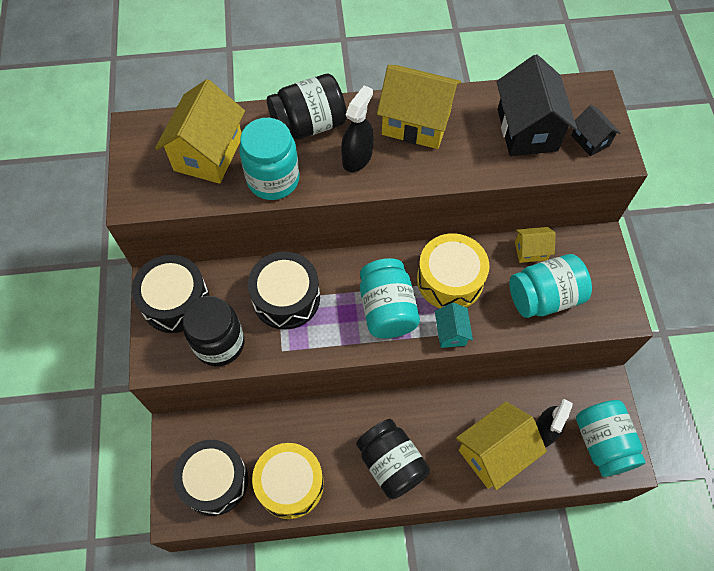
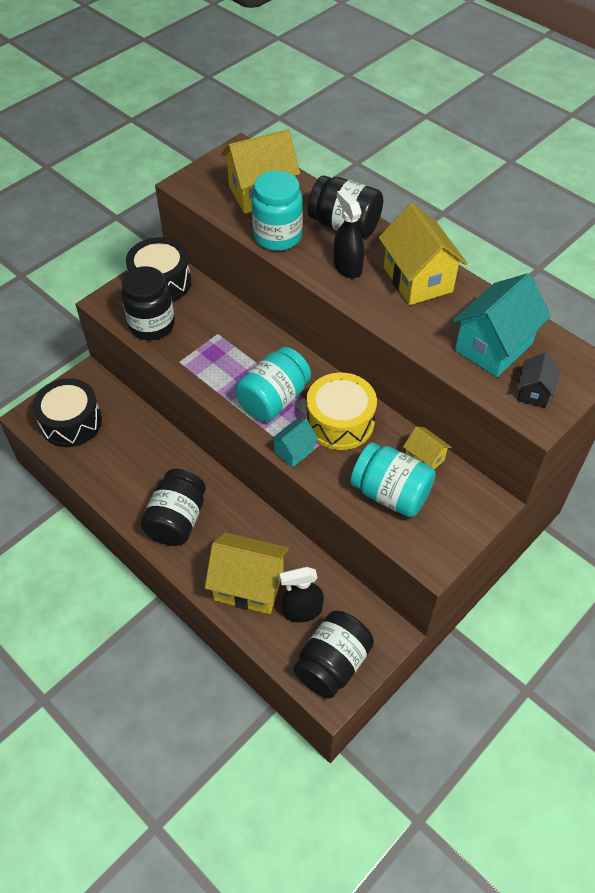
camera: 50 degrees right, 10 degrees down
(286, 298) = (223, 337): black drum -> none
(290, 484) = (106, 467): yellow drum -> none
(357, 157) = (347, 267): black spray bottle -> black spray bottle turned 105 degrees counterclockwise
(527, 130) = (493, 347): black house -> turquoise house
(602, 443) = (332, 664): turquoise jar -> black jar

